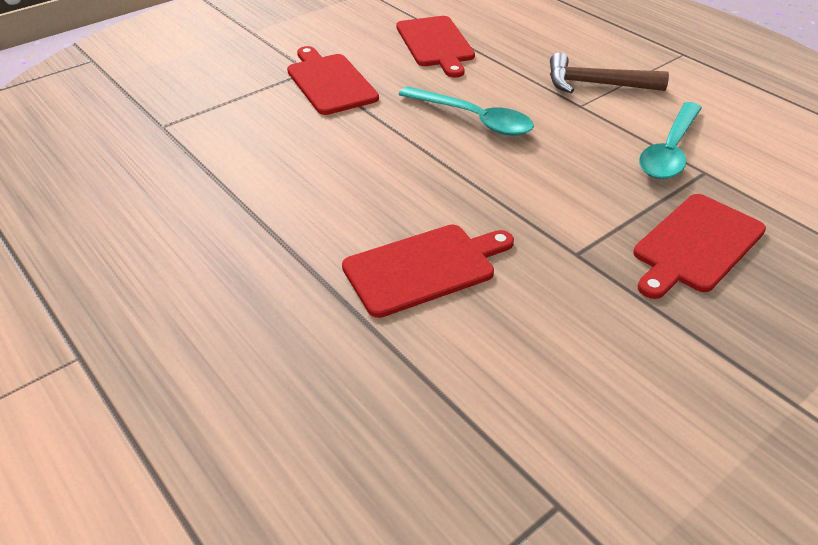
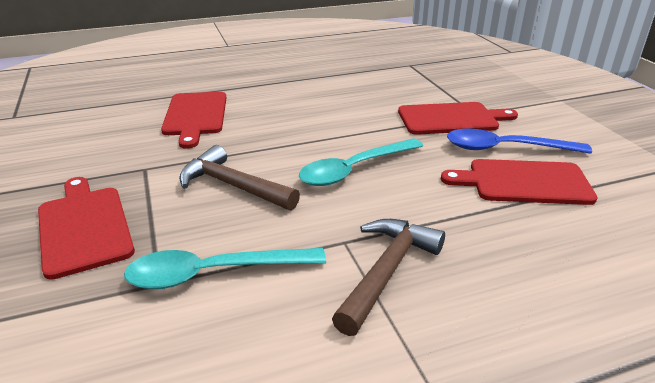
camera: 110 degrees right, 10 degrees down
(380, 53) = (505, 148): none -> blue spoon
(556, 179) = (233, 186): none -> brown hammer
(669, 151) = (214, 273): turquoise spoon -> turquoise spoon turned 60 degrees counterclockwise

